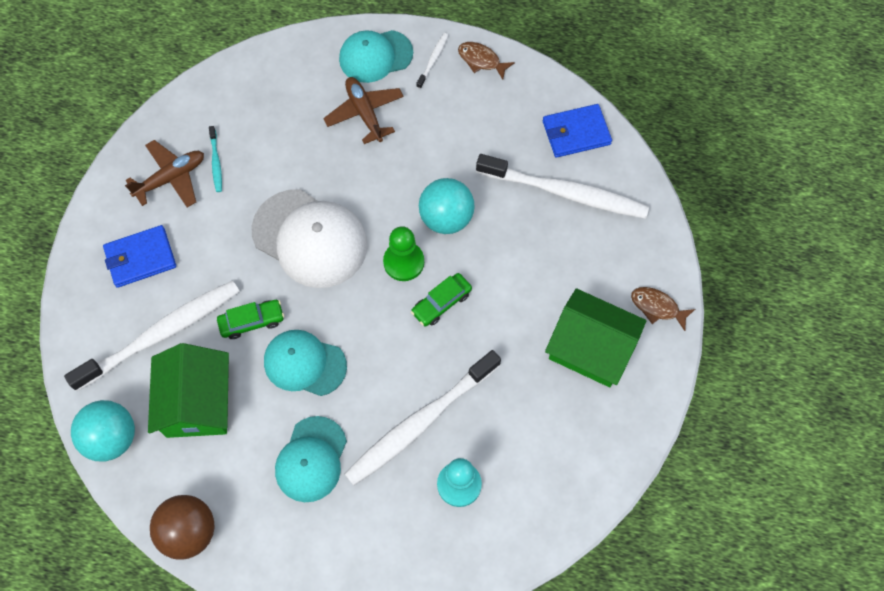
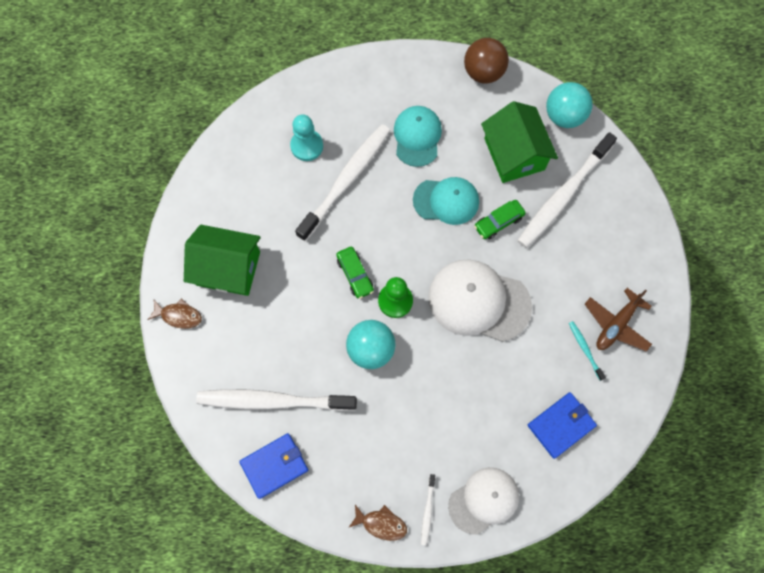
camera: 165 degrees right, 5 degrees up
(140, 258) = (608, 250): blue wallet -> blue wallet (561, 425)
(364, 113) = (473, 434): brown plane -> none
(375, 56) = (484, 500): turquoise cap -> white cap
(441, 303) = (355, 274): green car -> green car turned 120 degrees clockwise

